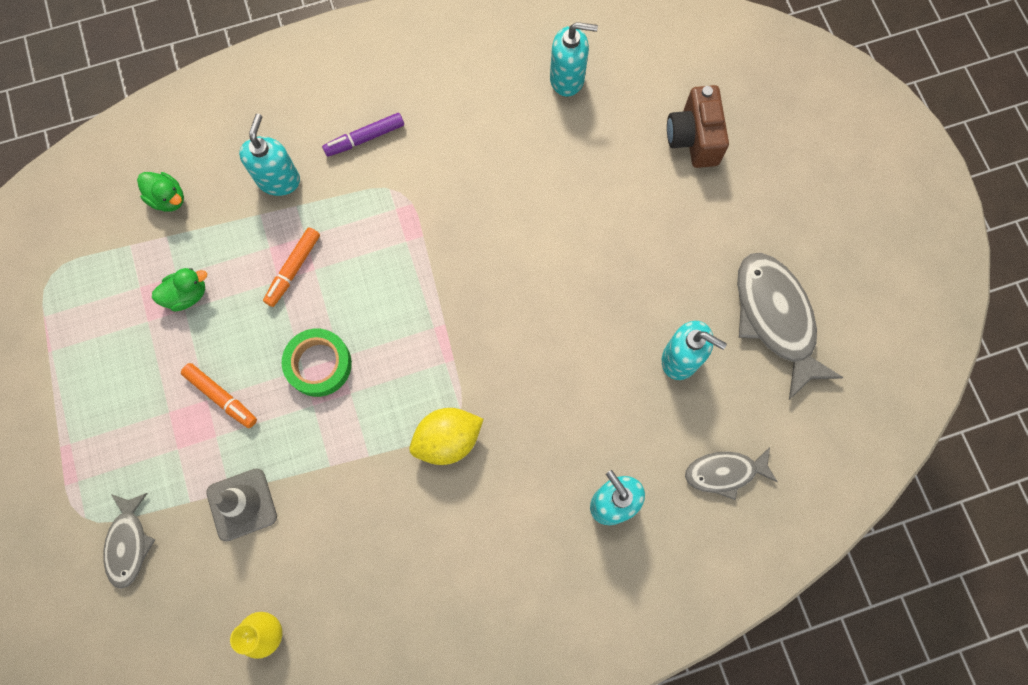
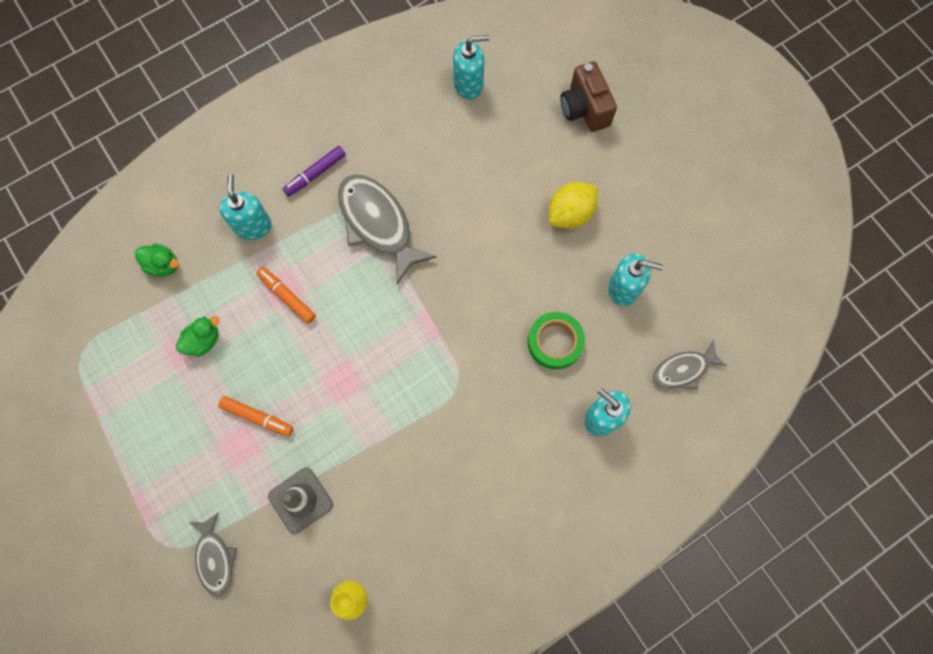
camera: 15 degrees left, 0 degrees up
(293, 269) = (287, 297): orange marker -> orange marker turned 120 degrees clockwise
(319, 364) = (331, 369): green tape -> green tape (555, 342)
(448, 440) = (455, 402): yellow lemon -> yellow lemon (570, 213)
(776, 319) = (690, 237): grey fish -> grey fish (378, 224)

